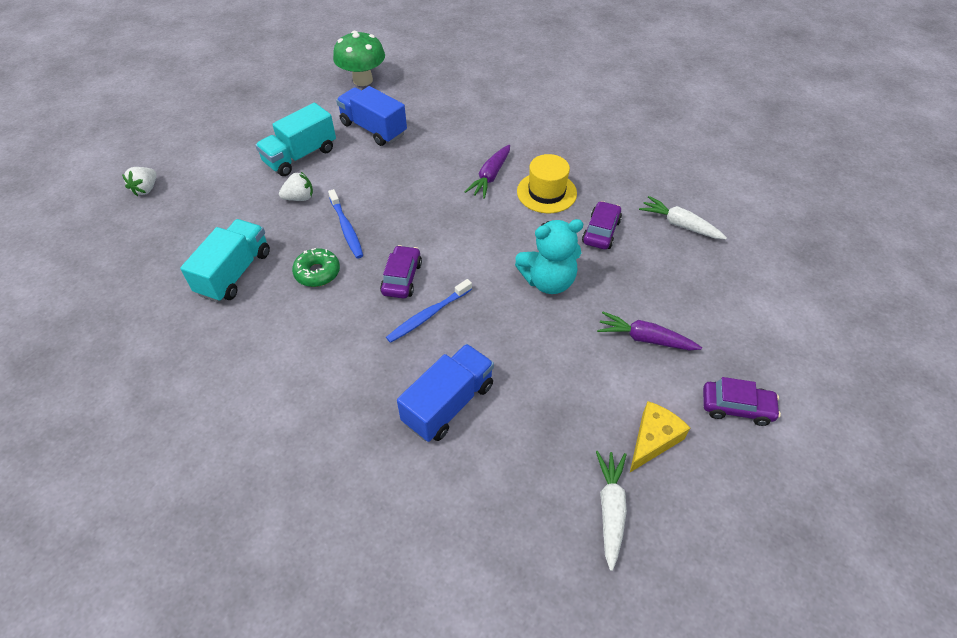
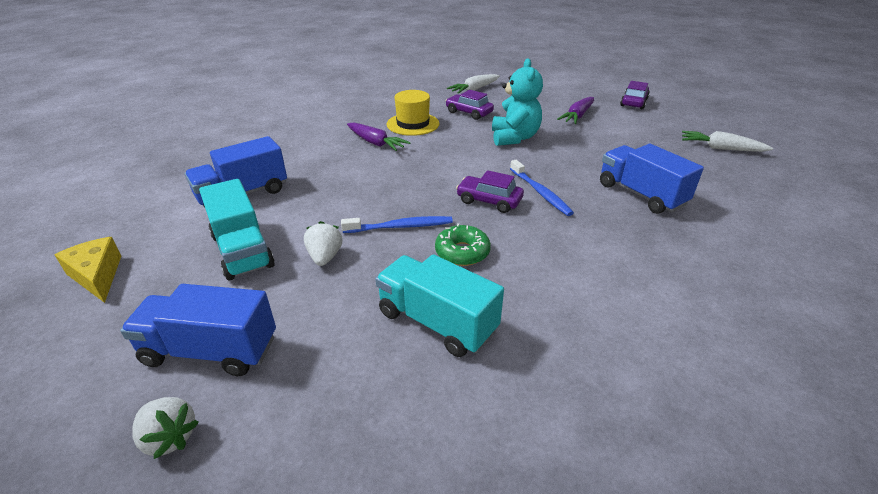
camera: 75 degrees left, 15 degrees down
(205, 179) = (211, 350): none -> blue truck
(362, 80) = (139, 192): green mushroom -> none
(653, 439) = (662, 128): yellow cheese -> yellow cheese (97, 276)

